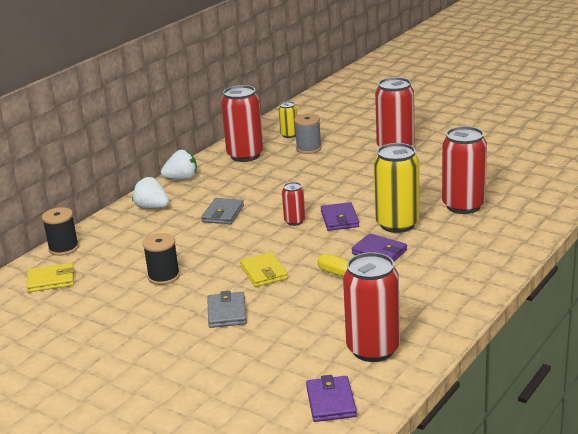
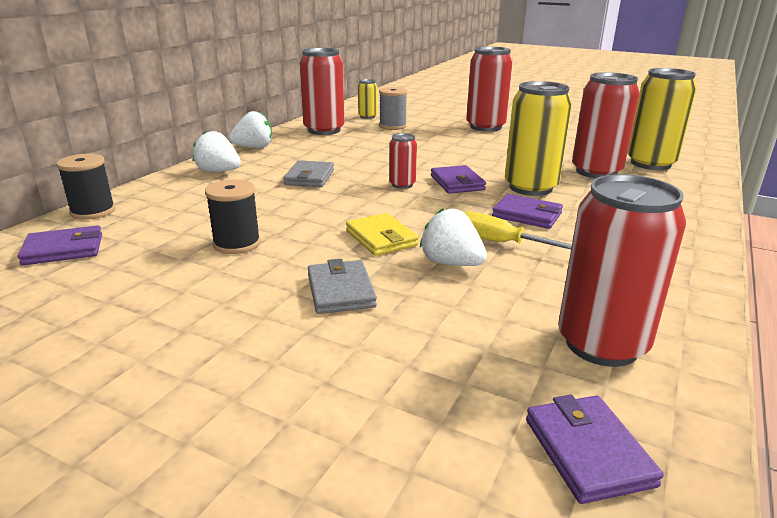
camera: 10 degrees left, 0 degrees up
(51, 280) = (63, 249): yellow wallet -> purple wallet
(305, 293) = (451, 263): none -> white strawberry
(519, 196) = (650, 163): none -> yellow can

